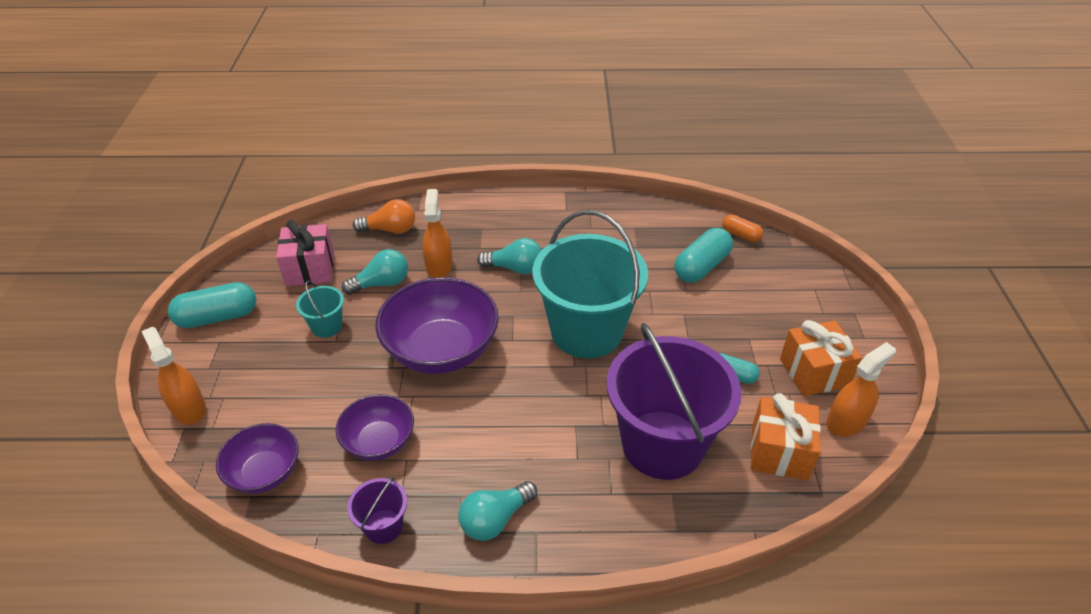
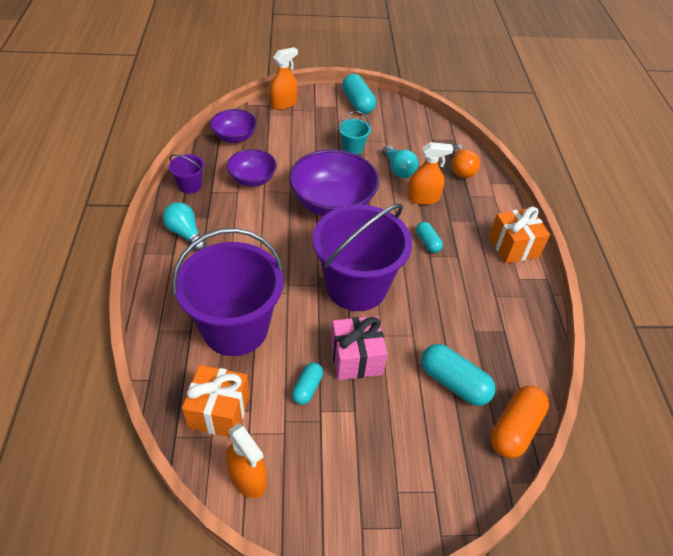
camera: 85 degrees right, 5 degrees up
(310, 269) = (408, 135): pink gift -> pink gift (356, 358)
(515, 268) = (427, 242): turquoise light bulb -> turquoise capsule
(586, 331) = (356, 287): turquoise bucket -> purple bucket
(741, 235) = (515, 429): orange capsule -> orange capsule, size x1.73
(814, 372) = (310, 461): orange gift -> orange gift (514, 247)

